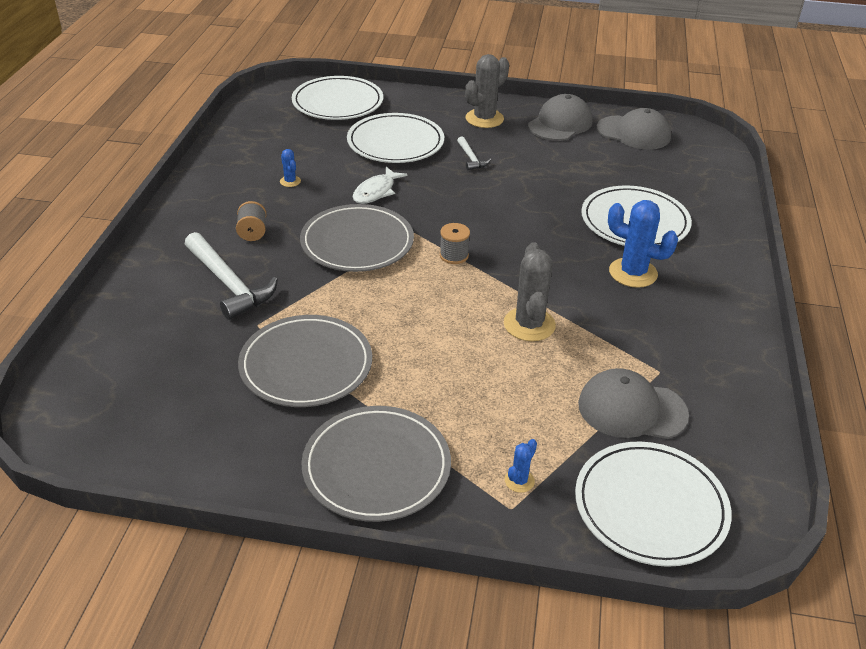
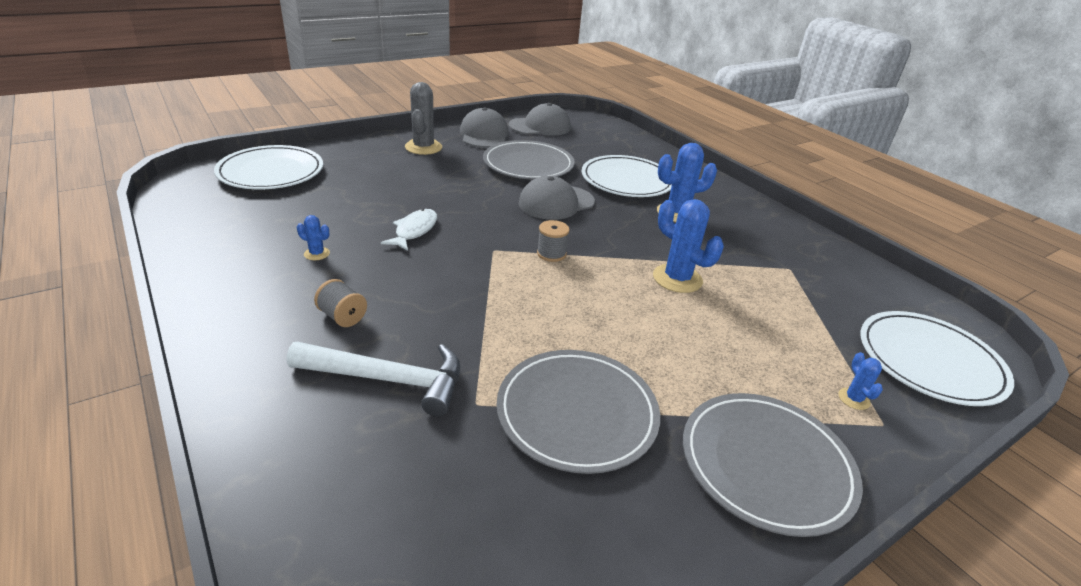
camera: 45 degrees left, 5 degrees down
(357, 242) = (459, 279): grey plate -> grey plate (528, 164)
(376, 191) = (414, 231): white fish -> white fish turned 150 degrees counterclockwise
(395, 142) = (374, 187): white plate -> none
(471, 158) = (456, 178): white hammer -> none
(529, 324) = (677, 279): grey cactus -> blue cactus
(632, 409) = (818, 302): grey cap -> grey cap (556, 202)

